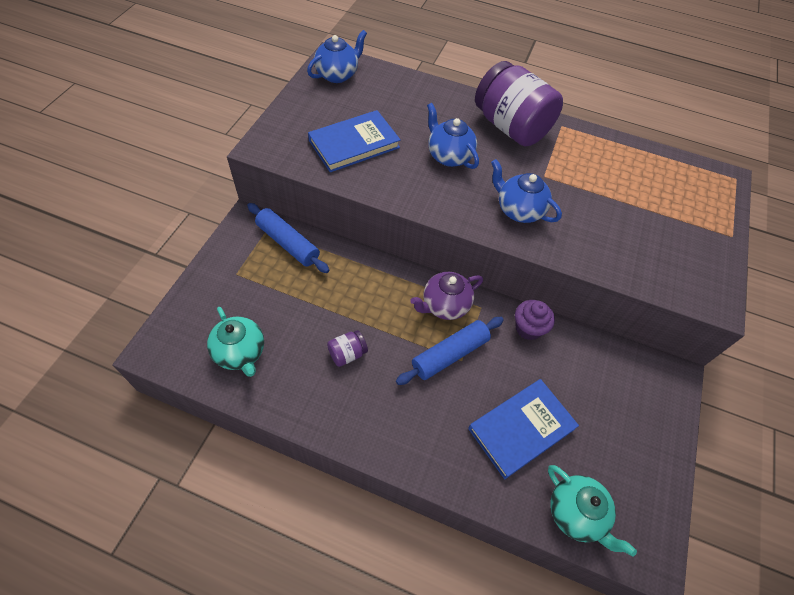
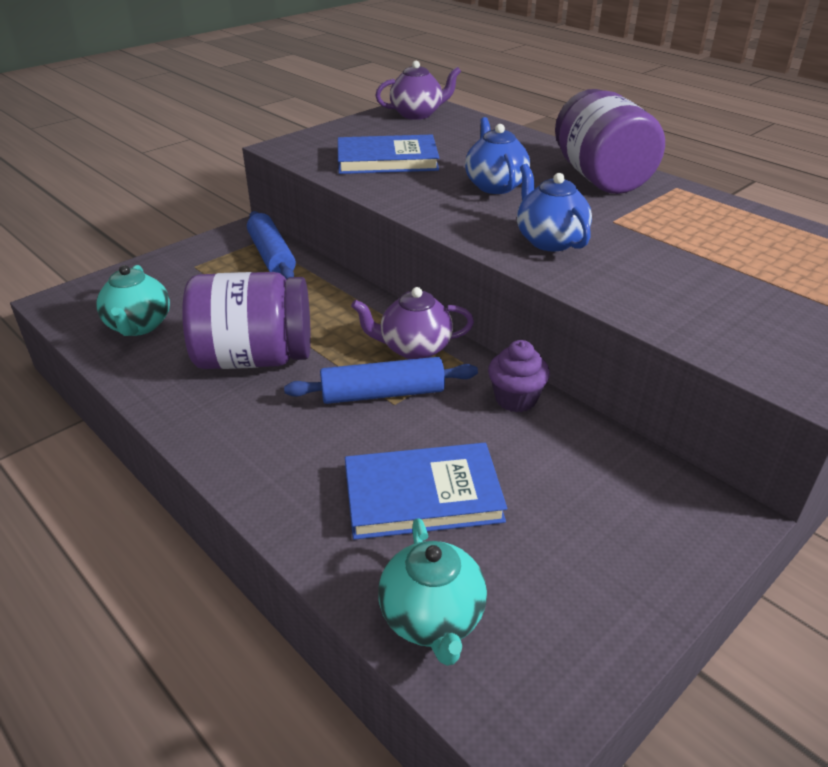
camera: 30 degrees right, 20 degrees down
(337, 75) = (417, 114): blue teapot -> purple teapot
(347, 354) = (254, 358): purple jar -> purple jar, size x2.42

